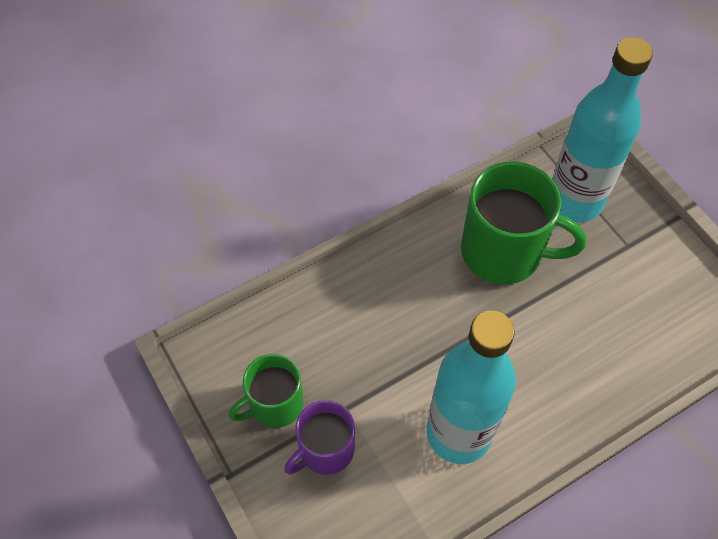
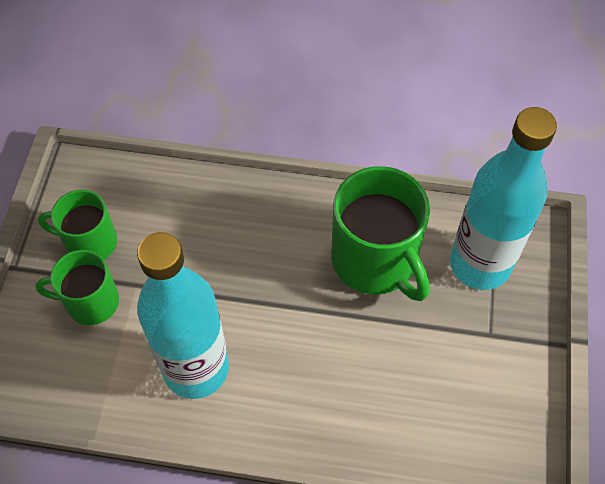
camera: 40 degrees right, 0 degrees up
(325, 450) = (91, 302): purple mug -> green mug

